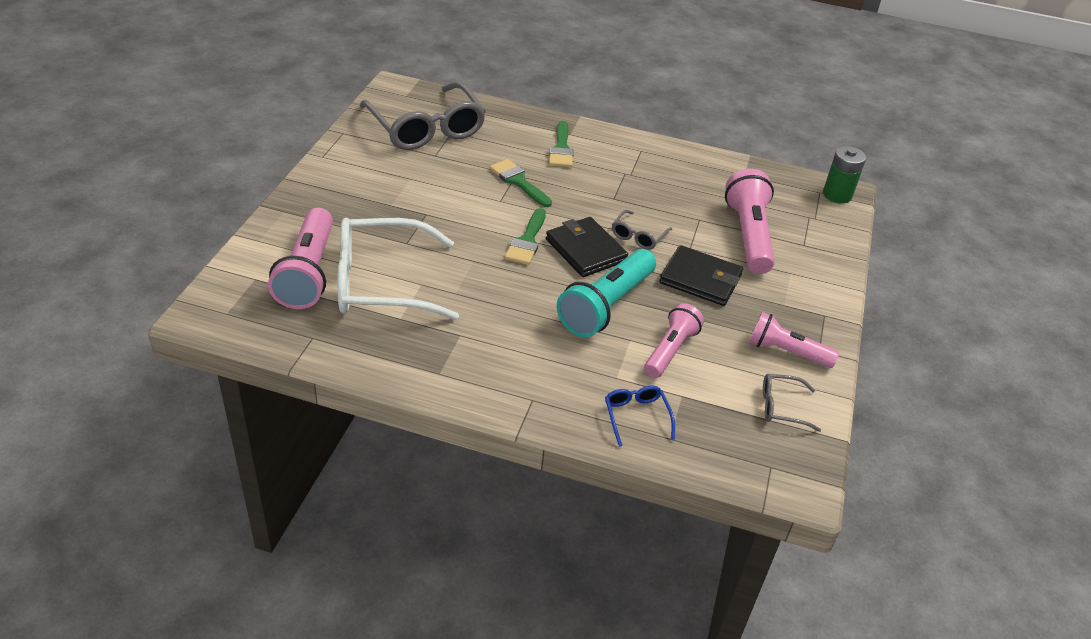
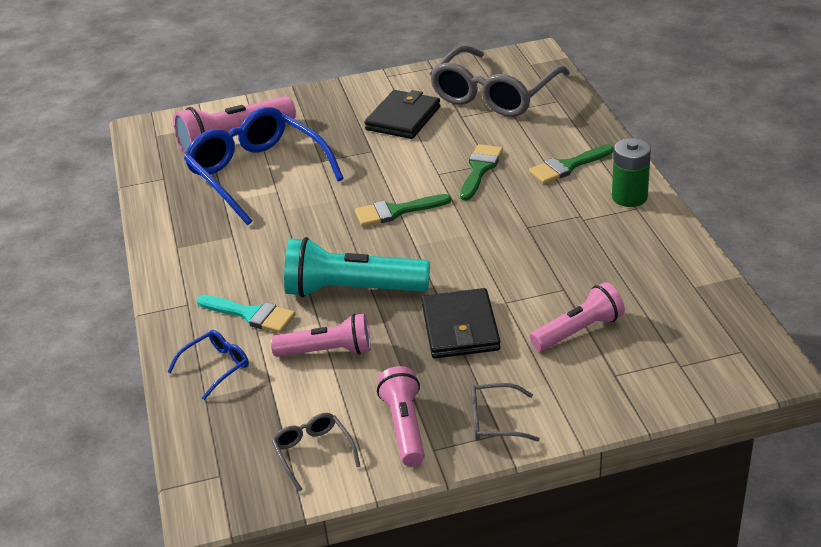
camera: 65 degrees right, 5 degrees down
(381, 283) = (257, 174): white glasses -> blue glasses
(585, 250) = (421, 246): black wallet -> black wallet (403, 118)
(585, 370) = (251, 314): none -> turquoise brush
(638, 236) = (483, 265): grey glasses -> grey glasses (494, 421)
(749, 235) = (579, 331): pink flashlight -> pink flashlight, size x0.64
(837, 195) = (755, 366): green battery -> green battery (629, 197)

